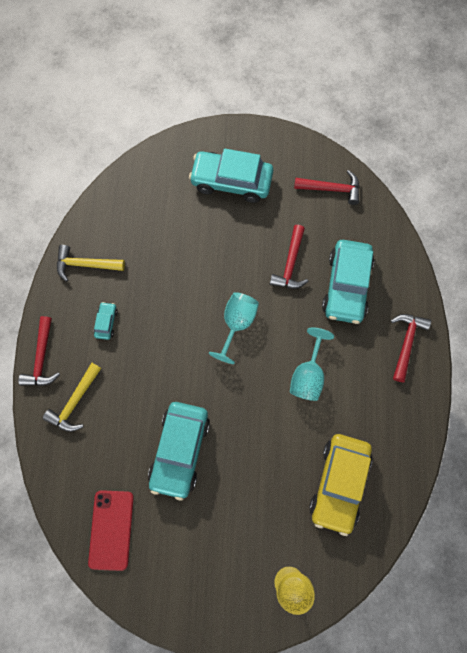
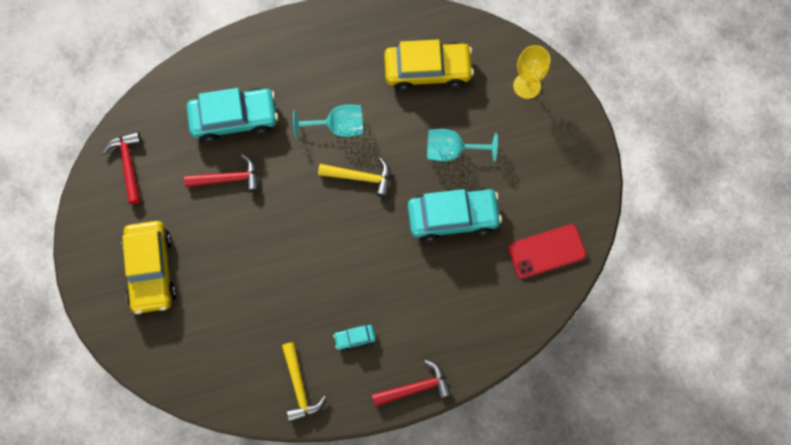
camera: 110 degrees left, 0 degrees up
(75, 402) = (446, 334): yellow hammer -> yellow hammer (360, 177)
(231, 181) = (151, 270): turquoise car -> yellow car
(237, 324) = (310, 209): turquoise goblet -> turquoise goblet (452, 150)
(406, 343) = (274, 49): red hammer -> none

